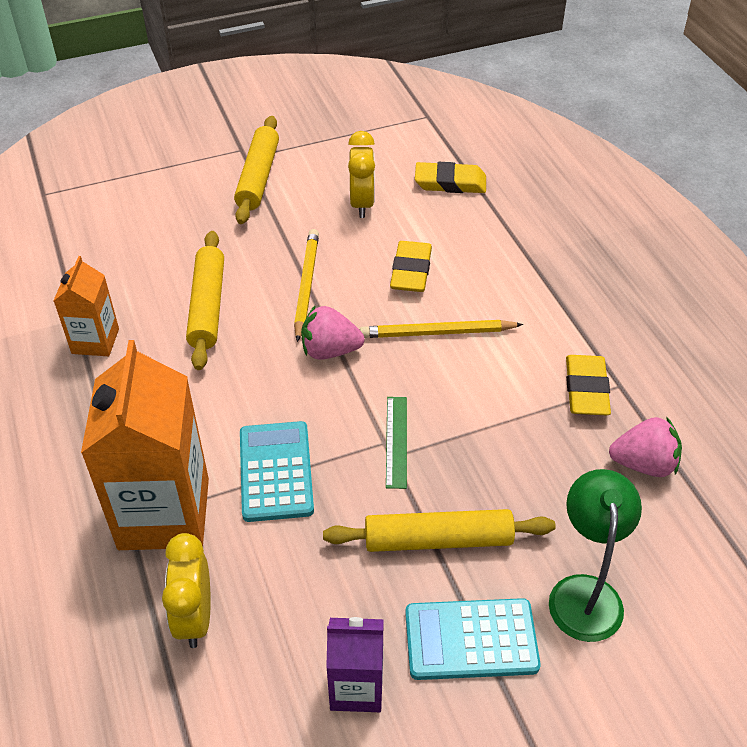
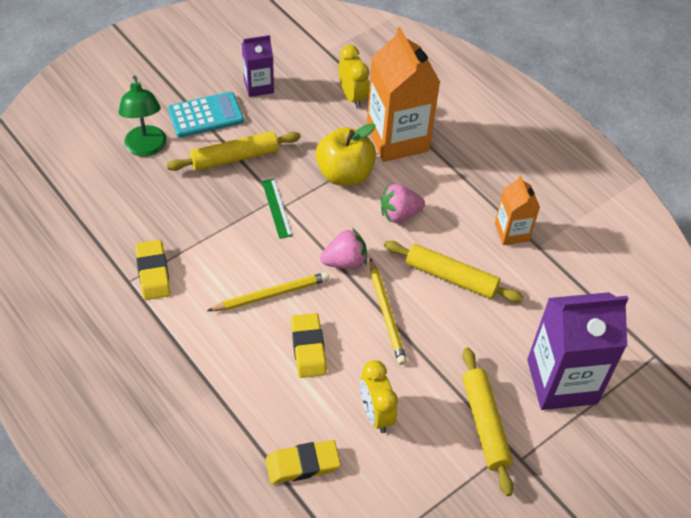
camera: 160 degrees right, 5 degrees up
(158, 193) = (561, 381): none -> purple carton
(208, 306) = (451, 277): yellow rolling pin -> yellow rolling pin turned 45 degrees counterclockwise
(275, 471) = (345, 174): turquoise calculator -> yellow apple
(643, 464) = (112, 227): pink strawberry -> pink strawberry (399, 214)

